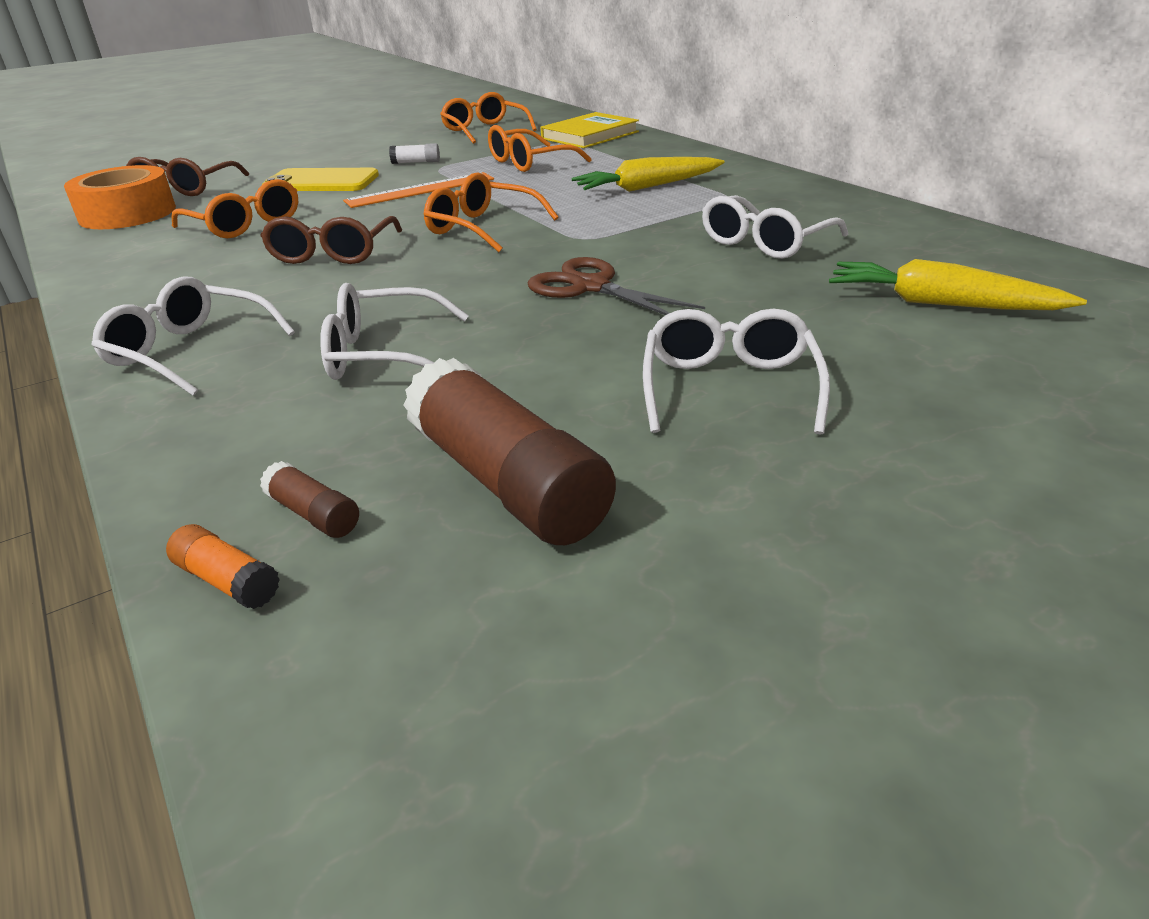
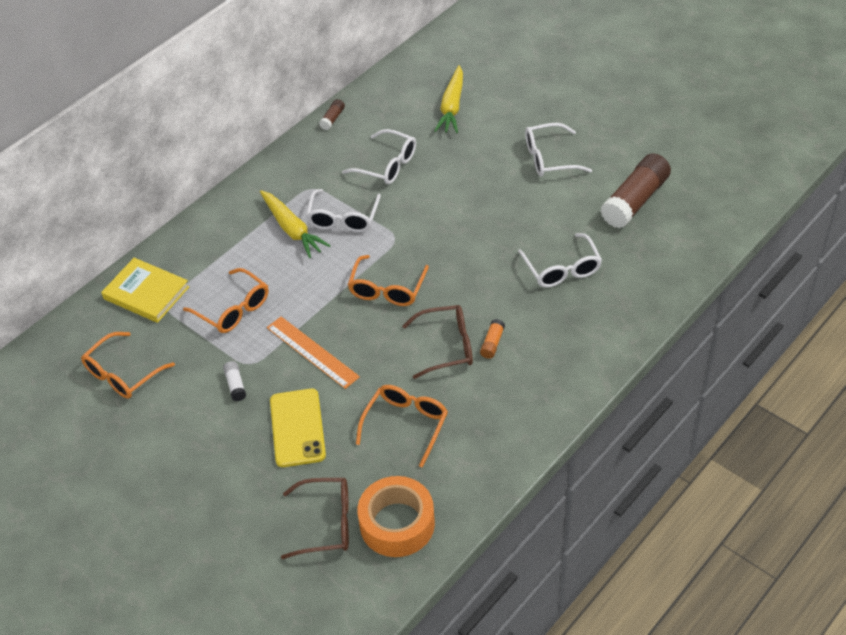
camera: 105 degrees left, 15 degrees up
(189, 351) = (586, 344): white glasses -> white glasses (343, 219)
(227, 581) = (712, 247): orange glue stick -> orange glue stick (492, 343)
(314, 514) = (674, 241): brown glue stick -> brown glue stick (332, 119)
(591, 287) = (465, 218): brown scissors -> none

